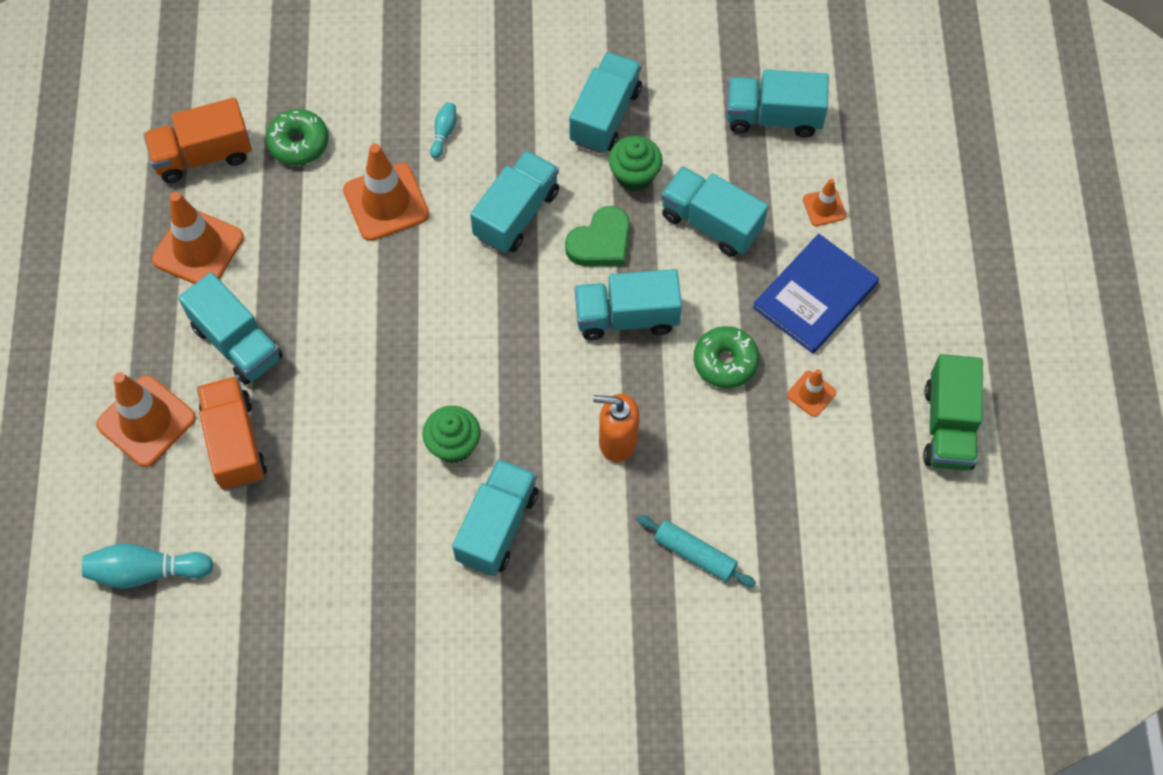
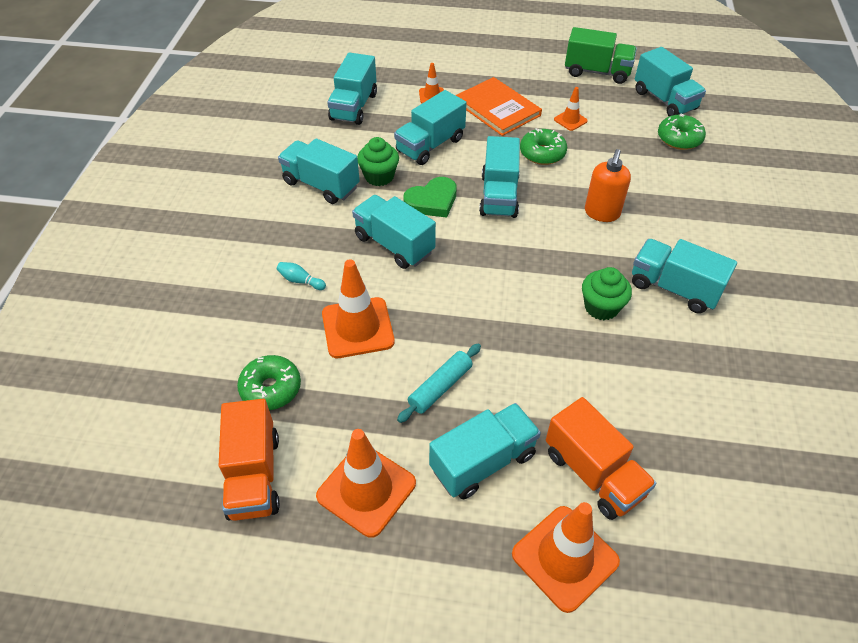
camera: 80 degrees left, 15 degrees down
(146, 571) = (738, 570): turquoise bowling pin -> none
(235, 443) = (593, 473): orange truck -> orange truck turned 120 degrees counterclockwise
(600, 242) = (432, 201): green heart -> green heart turned 90 degrees clockwise
(695, 554) = (690, 187): turquoise rolling pin -> turquoise rolling pin (440, 387)
(802, 544) = (679, 139): none -> green donut
(815, 295) = (497, 108): blue book -> orange book
(896, 526) = (664, 100): none -> turquoise truck

